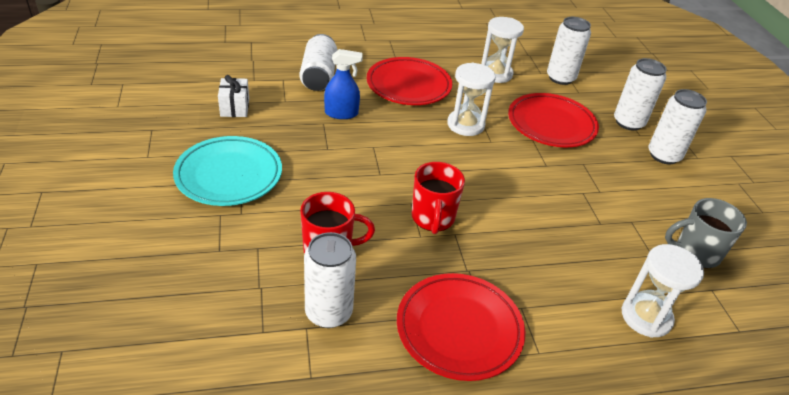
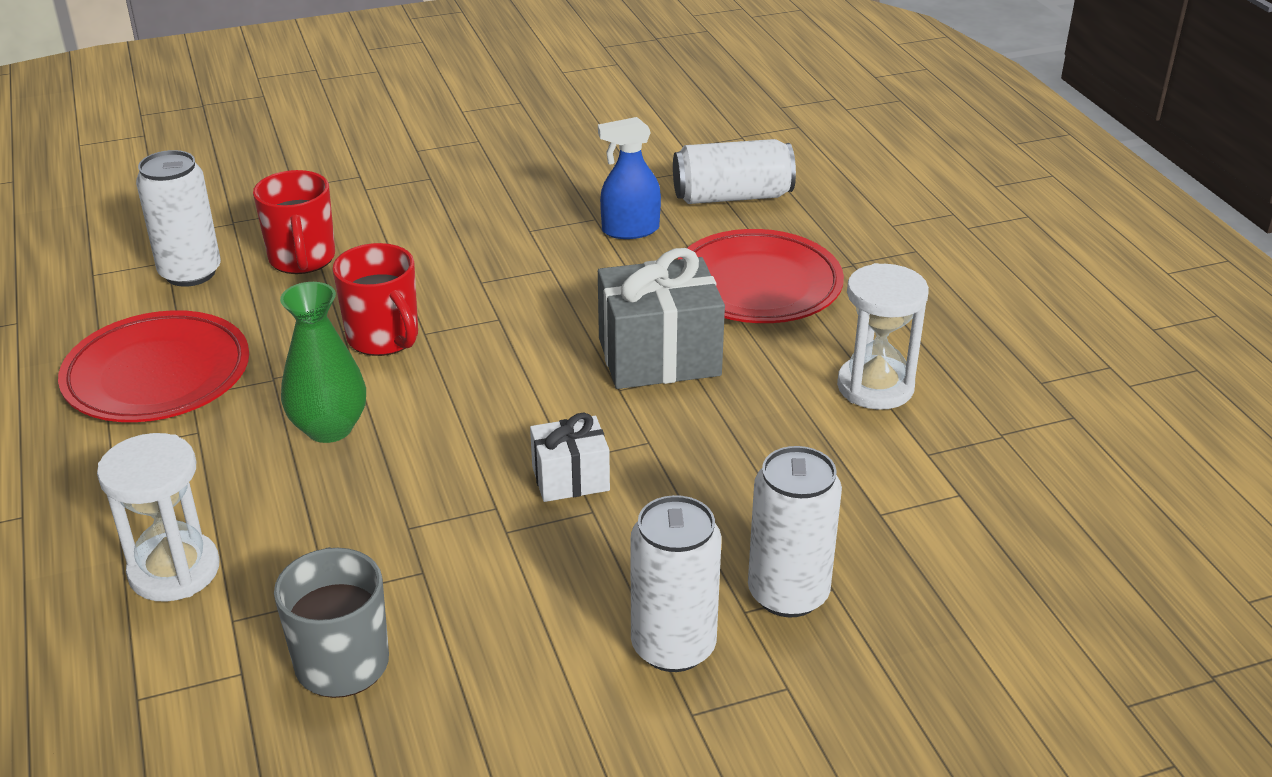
camera: 85 degrees right, 5 degrees down
(229, 175) = (440, 167): turquoise plate -> none
(235, 108) = (599, 145): white gift -> white gift (570, 479)
(341, 113) = (630, 230): blue spray bottle -> blue spray bottle turned 90 degrees clockwise
(433, 218) = (384, 338): red mug -> red mug turned 120 degrees counterclockwise
(465, 125) = (659, 357): white hourglass -> grey gift
(520, 247) = (329, 428): none -> green vase
(551, 124) = (716, 467): red plate -> none
(560, 78) = (925, 484): white can -> none

